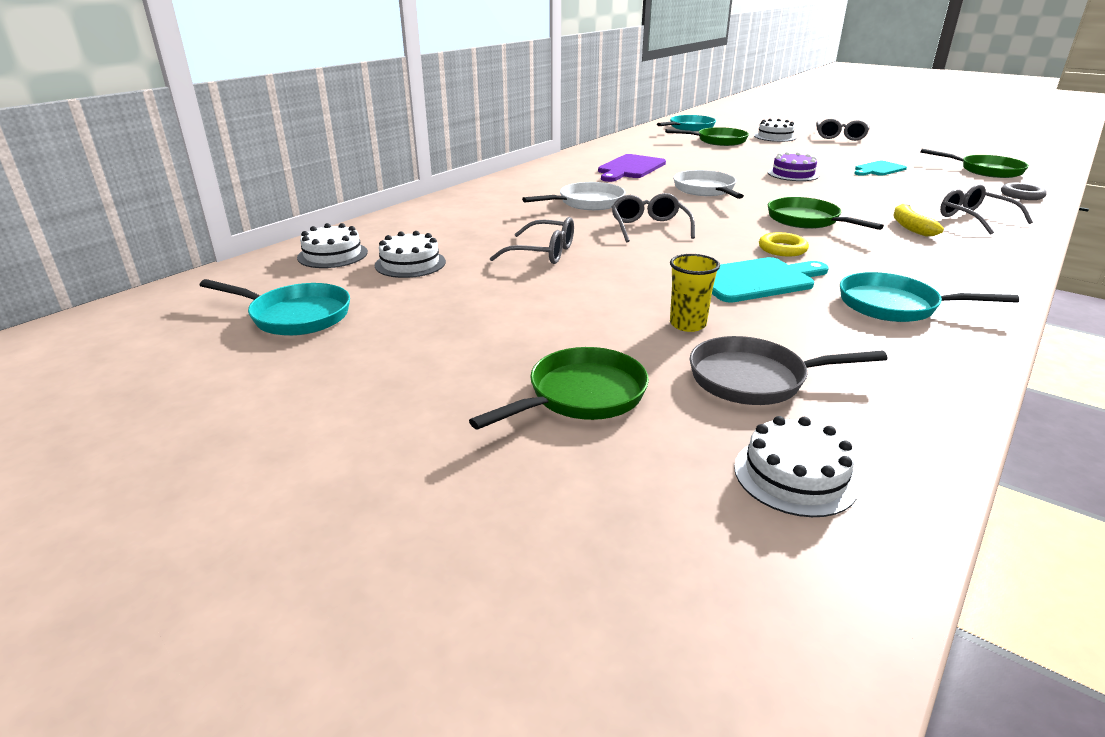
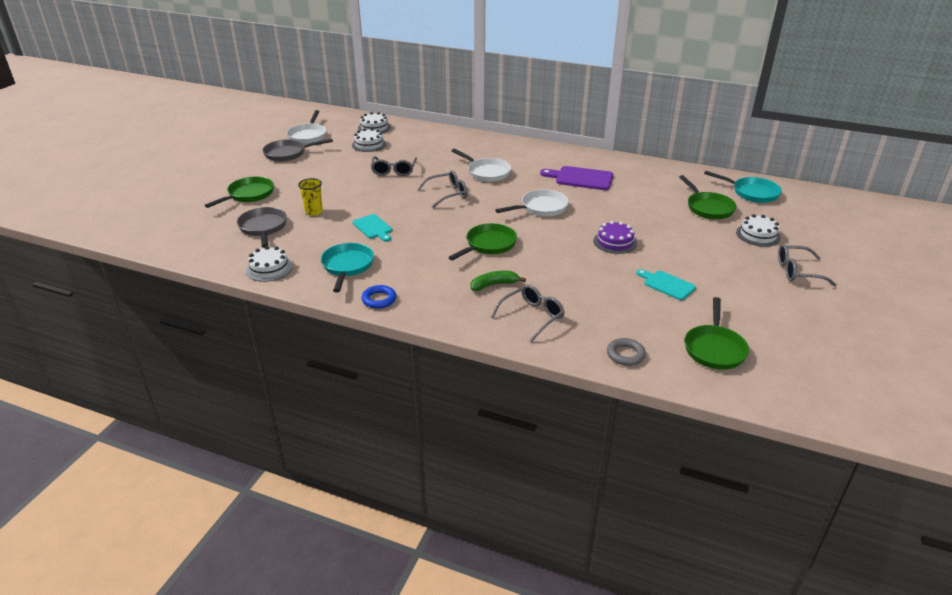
camera: 75 degrees right, 5 degrees up
(295, 316) = (308, 136): turquoise pan -> white pan
(376, 341) = (288, 154): none -> grey pan
(580, 396) = (248, 195): green pan -> green pan turned 90 degrees counterclockwise
(756, 280) = (373, 228): turquoise cutting board -> turquoise cutting board, size x0.66
(782, 249) = (426, 235): yellow ring -> none
(795, 475) = (196, 235): white cake -> white cake (269, 268)
(910, 227) = (494, 285): yellow banana -> green banana
(986, 290) = (379, 299): none -> blue ring

